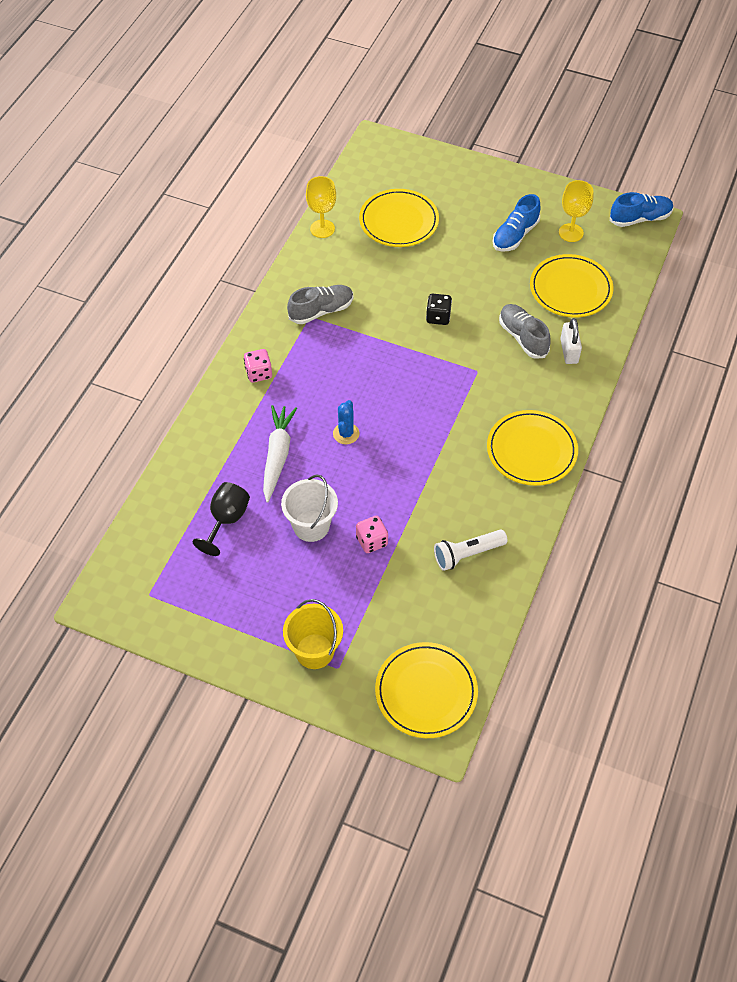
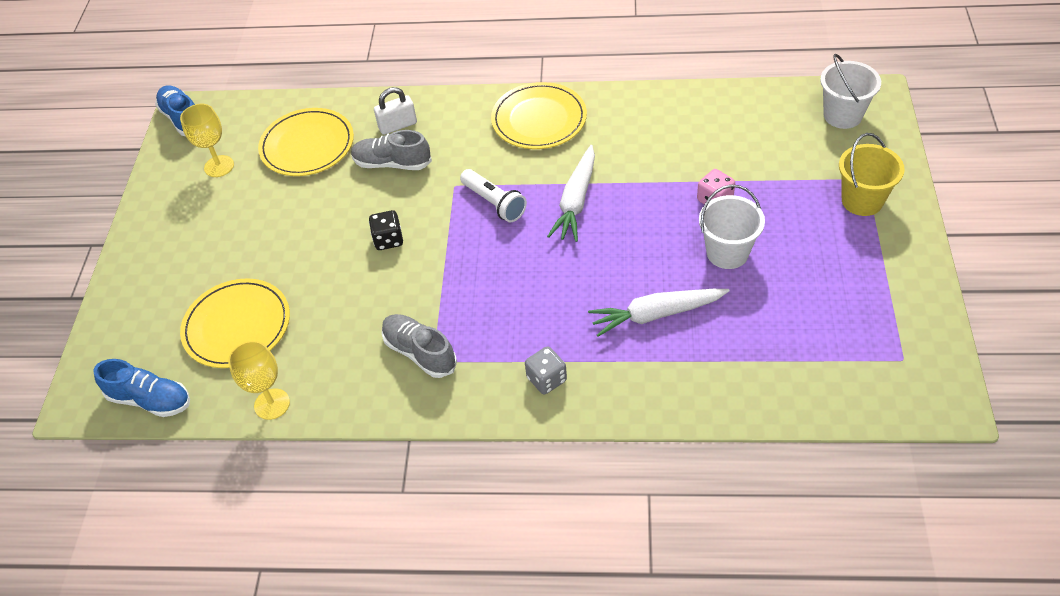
camera: 105 degrees left, 5 degrees down
(226, 520) = (766, 328): black goblet -> none
(258, 373) = (546, 379): pink dice -> grey dice
(346, 433) = (593, 265): blue cactus -> none
(419, 445) = (576, 201): none -> white carrot
(426, 692) = (842, 115): yellow plate -> white bucket
(467, 554) = (685, 129): white flashlight -> white flashlight (494, 203)
(515, 235) = (235, 211): blue shoe -> blue shoe (150, 400)
(523, 337) = (392, 163): grey shoe -> grey shoe turned 60 degrees clockwise

